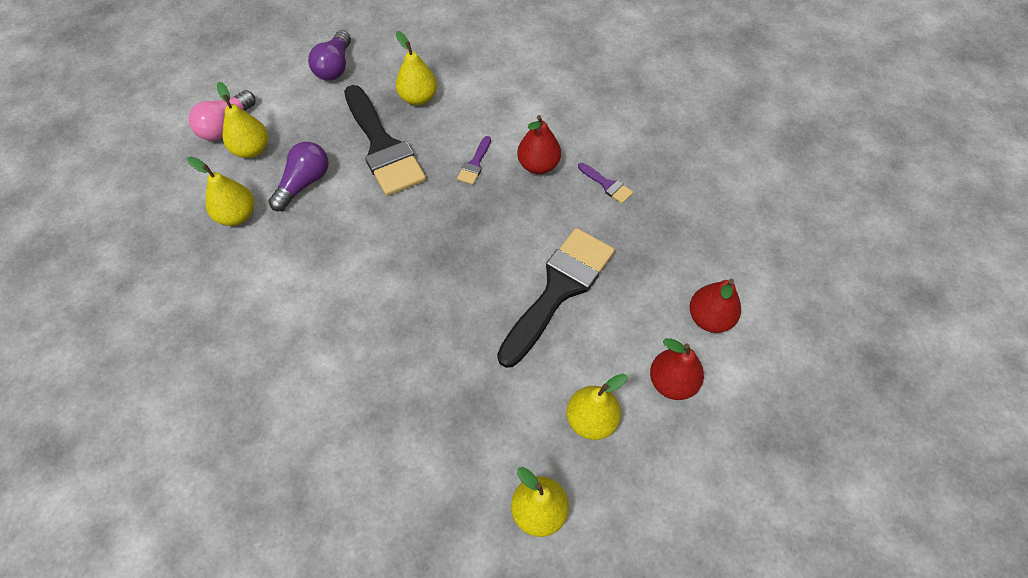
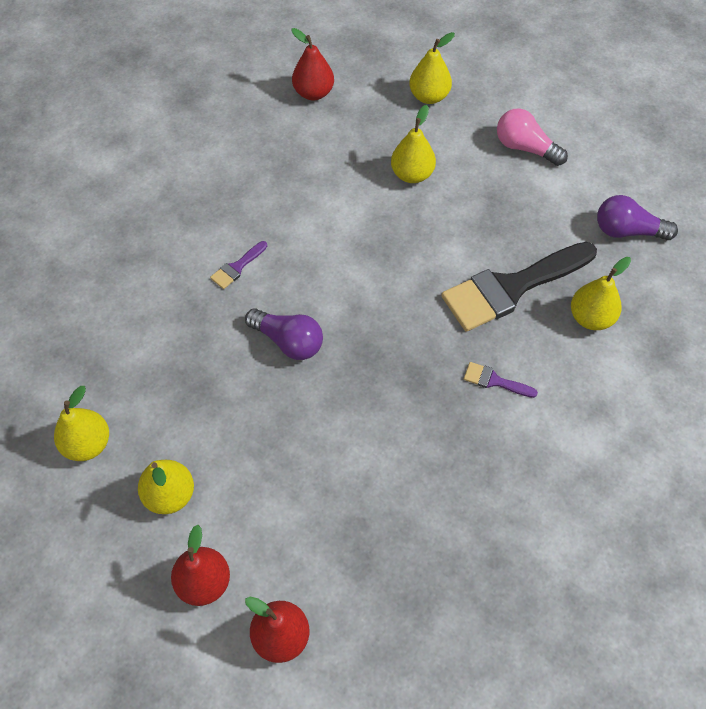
camera: 90 degrees right, 0 degrees up
(252, 149) = (495, 173): yellow pear -> yellow pear (429, 96)
(304, 183) = (455, 223): purple light bulb -> purple light bulb (288, 341)
(538, 165) = (498, 450): red pear -> red pear (313, 93)
(559, 289) = (324, 469): black brush -> none
(607, 185) = (474, 530): purple brush -> purple brush (237, 267)

